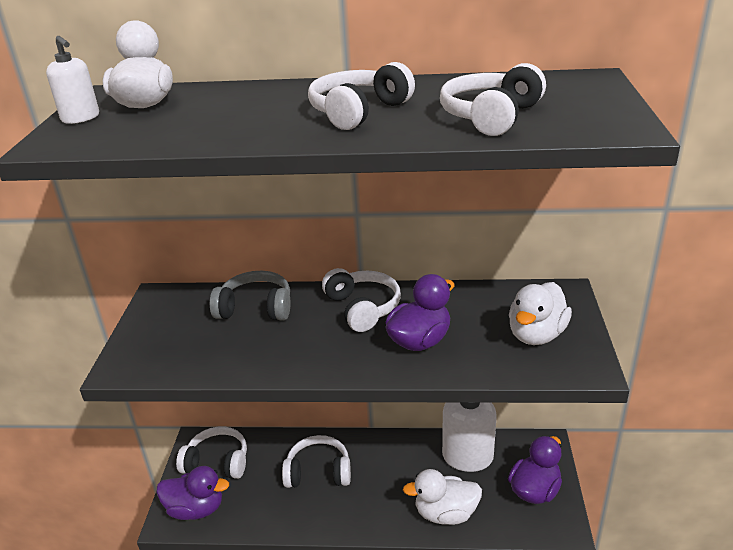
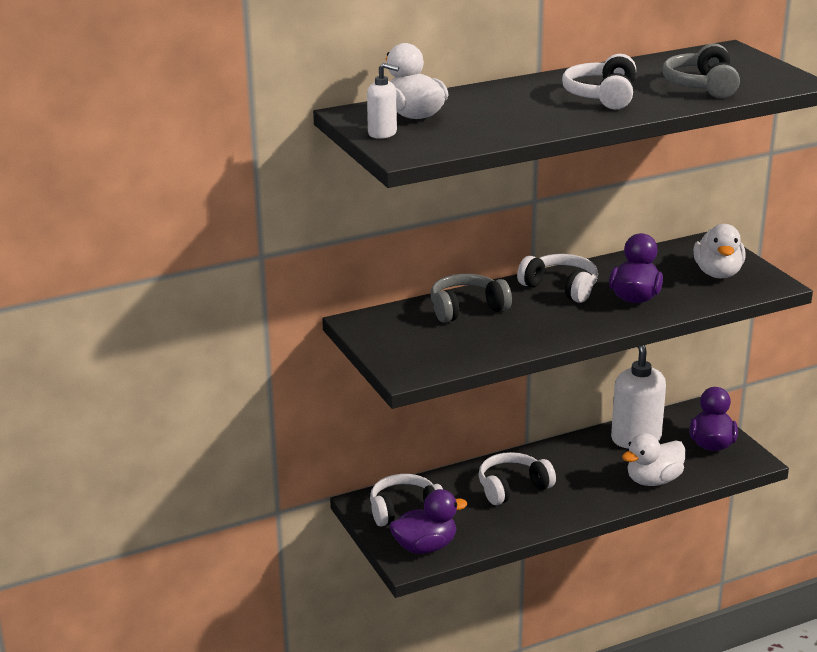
camera: 30 degrees left, 5 degrees down
(491, 116) = (702, 86): white headphones -> grey headphones

